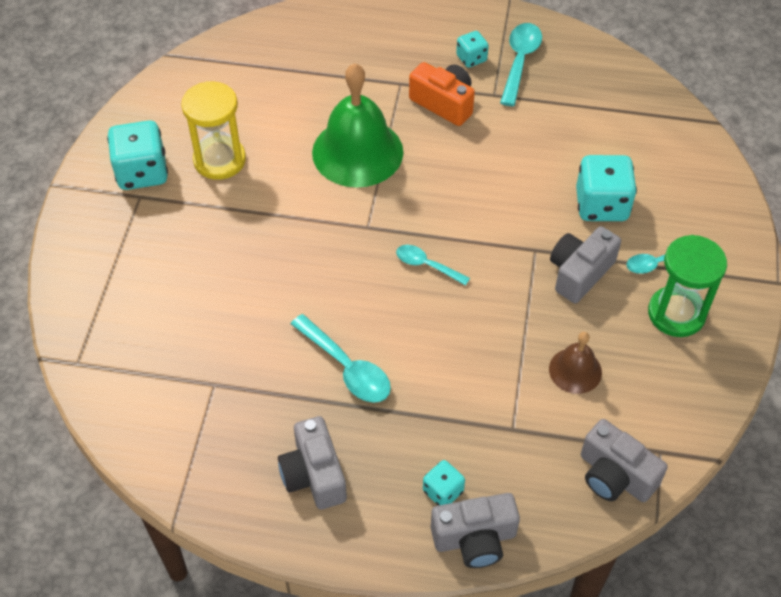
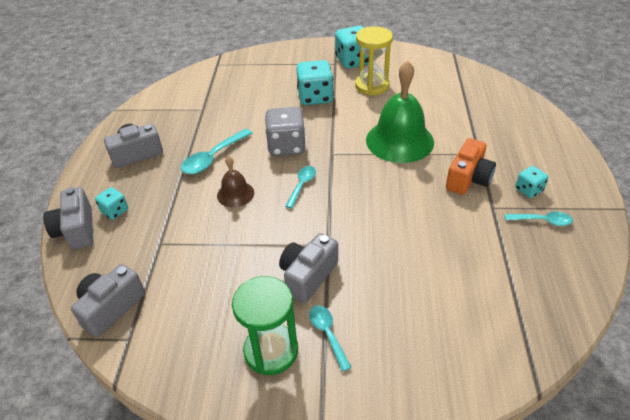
camera: 85 degrees right, 10 degrees down
(340, 276) = (286, 146): none -> grey dice
(520, 61) = (542, 221): turquoise spoon -> turquoise spoon, size x0.63
(575, 370) = (209, 277): brown bell -> brown bell (235, 194)
(579, 273) = (308, 276): grey camera -> grey camera turned 90 degrees counterclockwise
(601, 205) = (388, 288): turquoise dice -> turquoise dice (315, 97)

